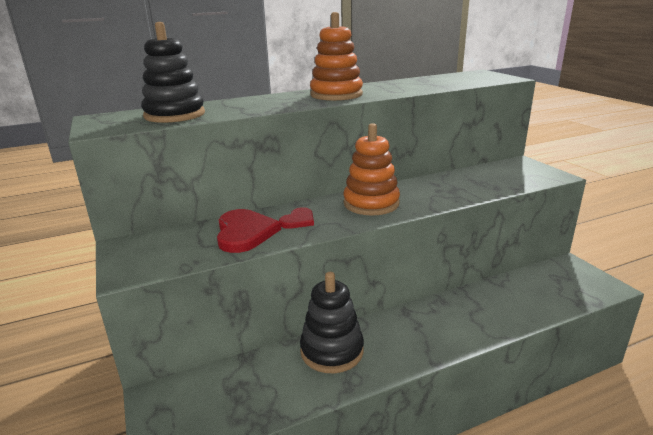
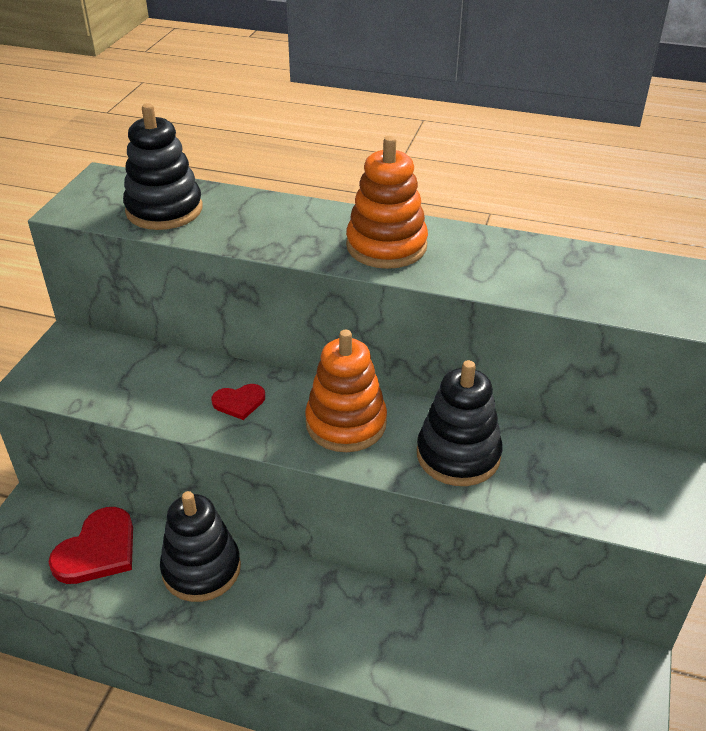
camera: 40 degrees right, 15 degrees up
(244, 233) = (171, 389): red heart -> red heart (98, 550)
(441, 191) = (458, 455): none -> black stacking toy

